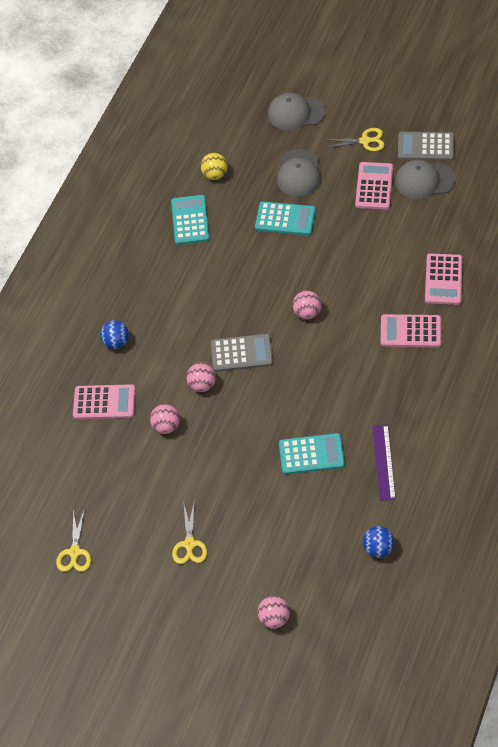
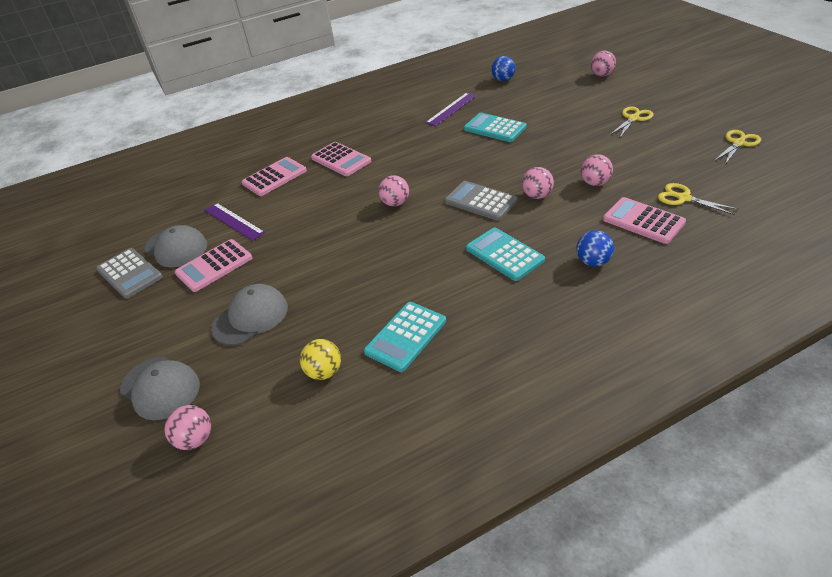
camera: 140 degrees left, 15 degrees down
(242, 108) = (195, 439): none -> pink ball
(285, 219) = (319, 282): turquoise calculator -> turquoise calculator (504, 254)
(365, 141) = (157, 311): yellow scissors -> yellow scissors (683, 198)
(414, 224) = (234, 221): none -> purple ruler

